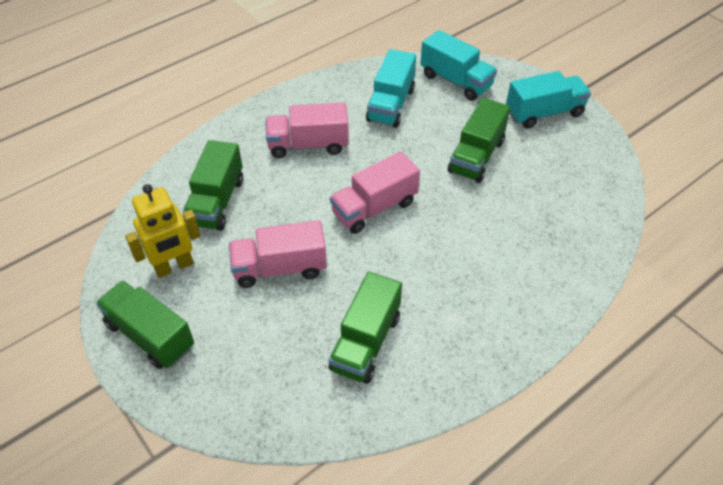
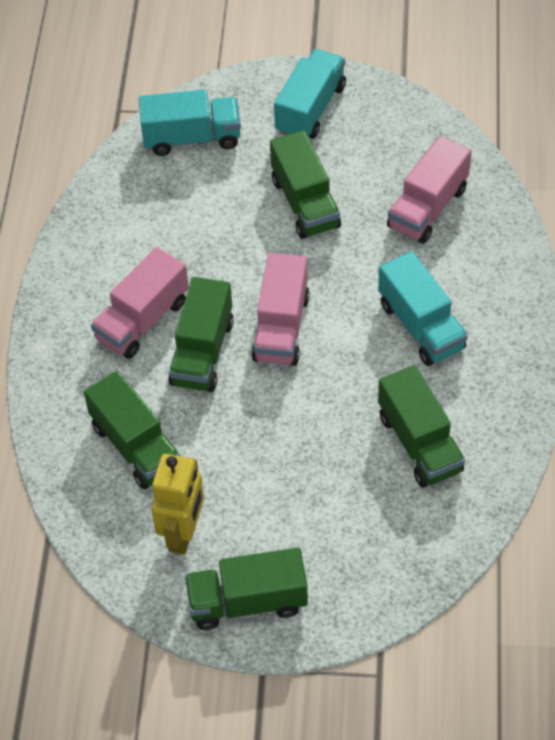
camera: 45 degrees left, 5 degrees up
(280, 268) = (274, 450): pink truck -> pink truck (427, 208)
(315, 185) = (202, 352): none -> green truck
(391, 105) = (164, 214): turquoise truck -> turquoise truck (421, 326)

